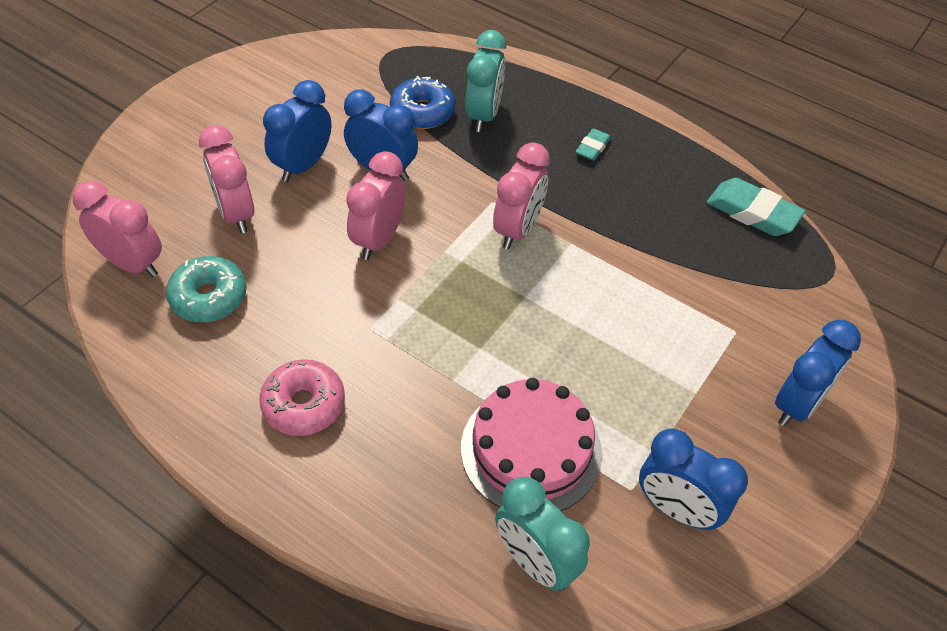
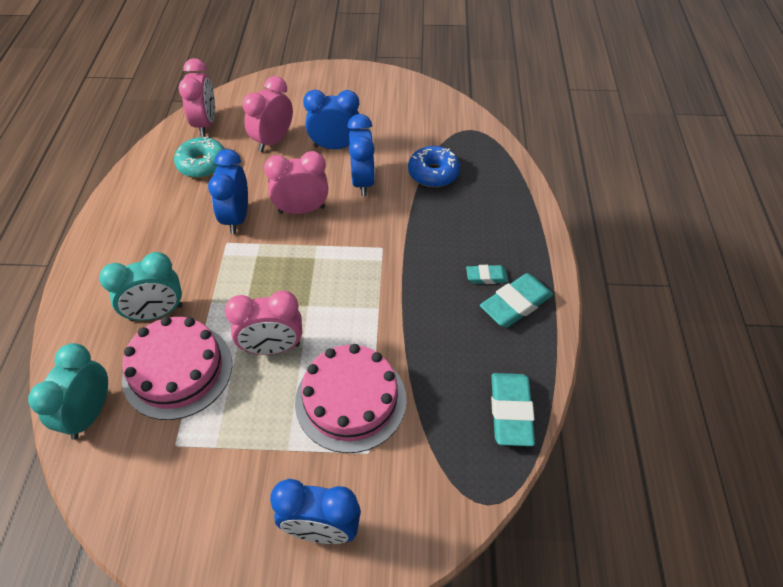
camera: 60 degrees right, 0 degrees up
(304, 404) = (150, 243): pink donut -> none
(483, 115) = (460, 203): turquoise clock -> turquoise clock (156, 313)
(517, 229) = (367, 273): pink clock -> pink clock (272, 347)
(640, 146) = (516, 304): none -> turquoise eraser
(669, 317) = (350, 400): none -> pink cake
(676, 509) = (172, 482): blue clock -> blue clock (236, 218)

